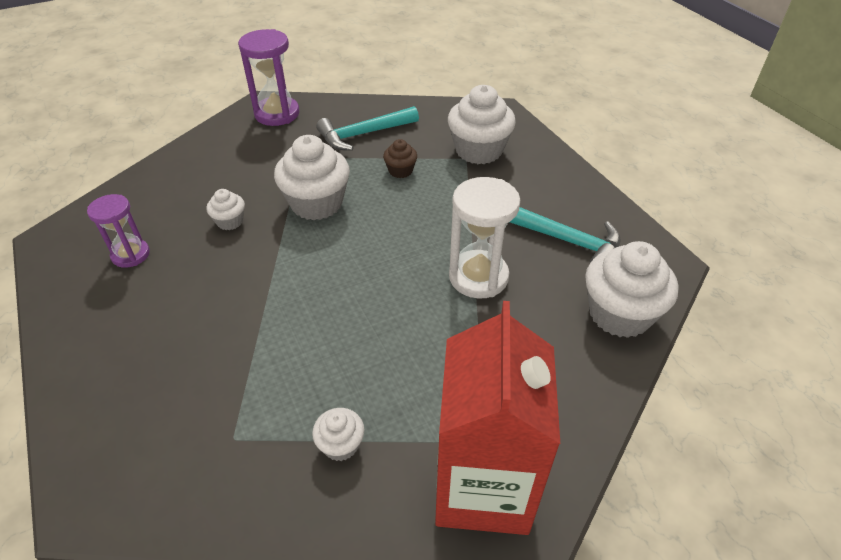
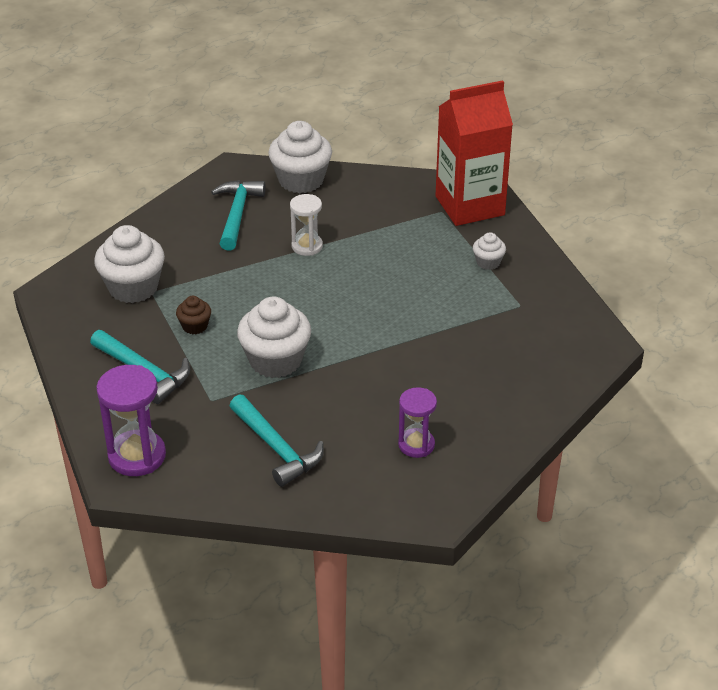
camera: 115 degrees left, 5 degrees down
(215, 176) = (277, 448): none -> turquoise hammer
(230, 221) = (334, 404): white cupcake -> none
(478, 277) = (307, 246): white hourglass -> white hourglass, size x0.64

